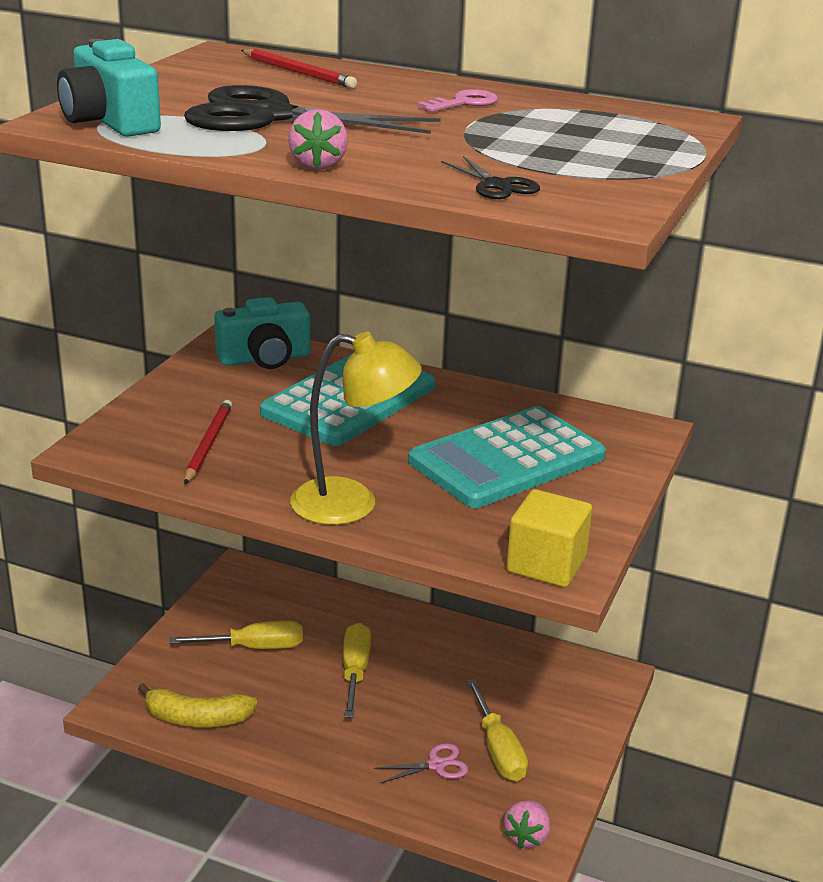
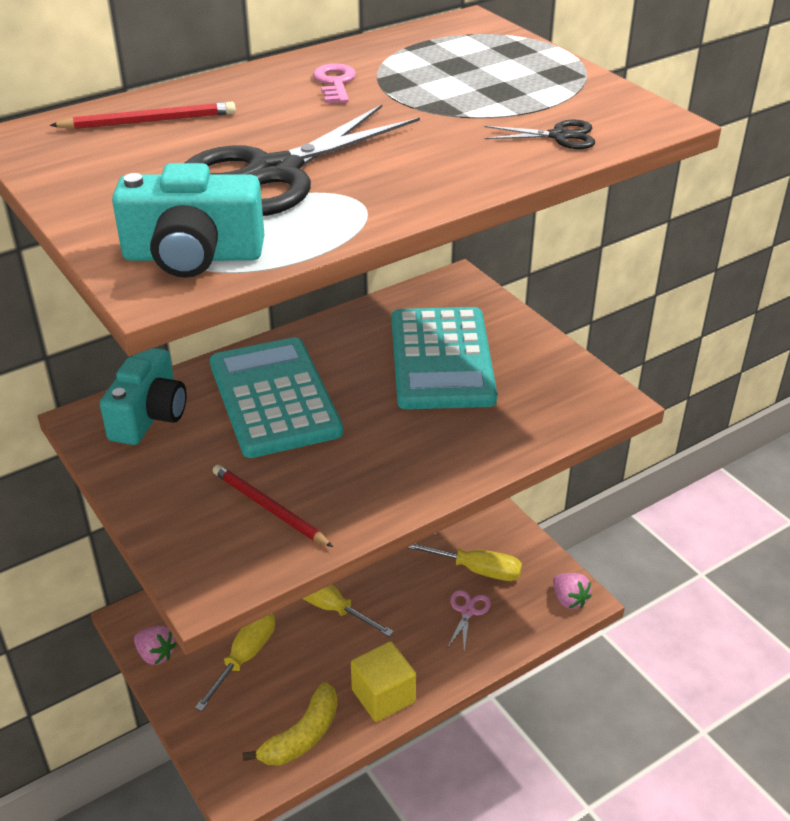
camera: 55 degrees left, 10 degrees up
(318, 165) = (439, 190): pink strawberry -> pink strawberry (156, 654)
(352, 504) = (439, 463): yellow lamp -> none
(546, 564) = (593, 404): yellow cube -> yellow cube (383, 696)

